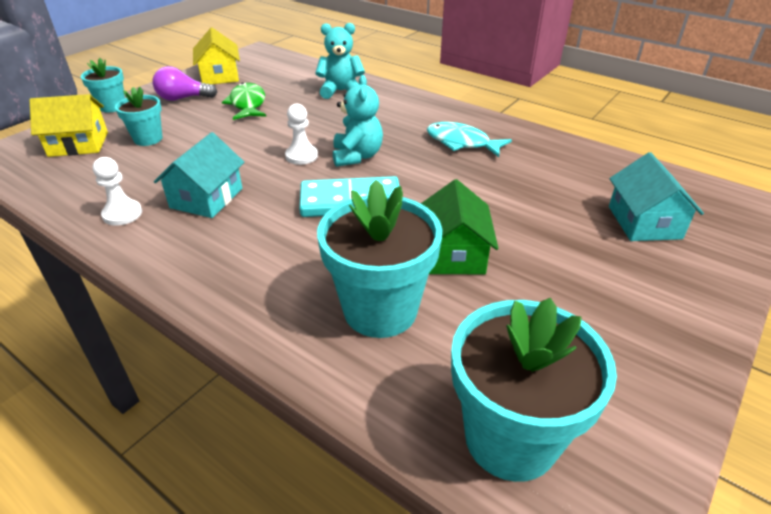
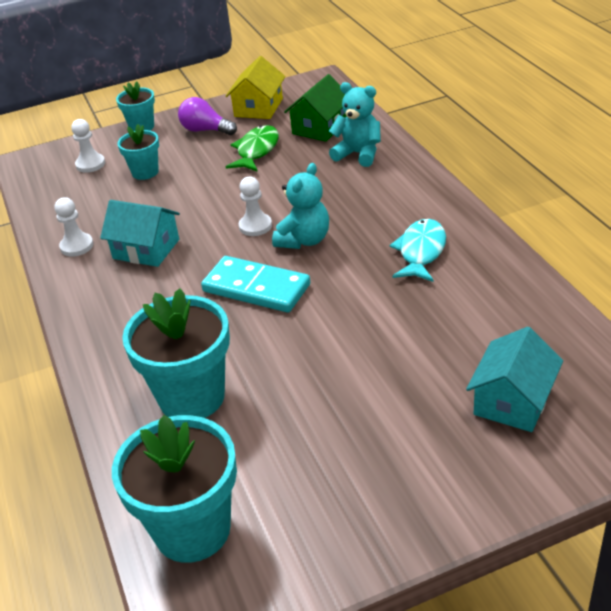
camera: 35 degrees right, 0 degrees up
(78, 144) = (90, 164): yellow house -> white pawn
(206, 198) = (146, 249): turquoise house -> turquoise house turned 60 degrees clockwise
(453, 253) = (295, 369): green house -> green house (320, 127)
(461, 142) = (421, 252): turquoise fish -> turquoise fish turned 45 degrees clockwise

